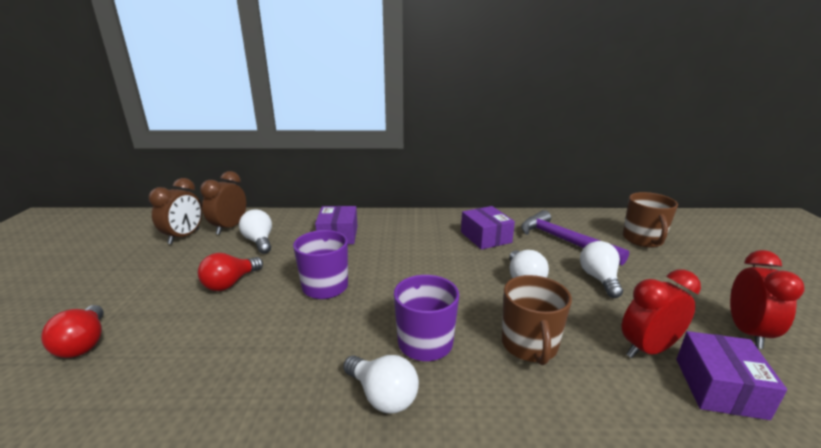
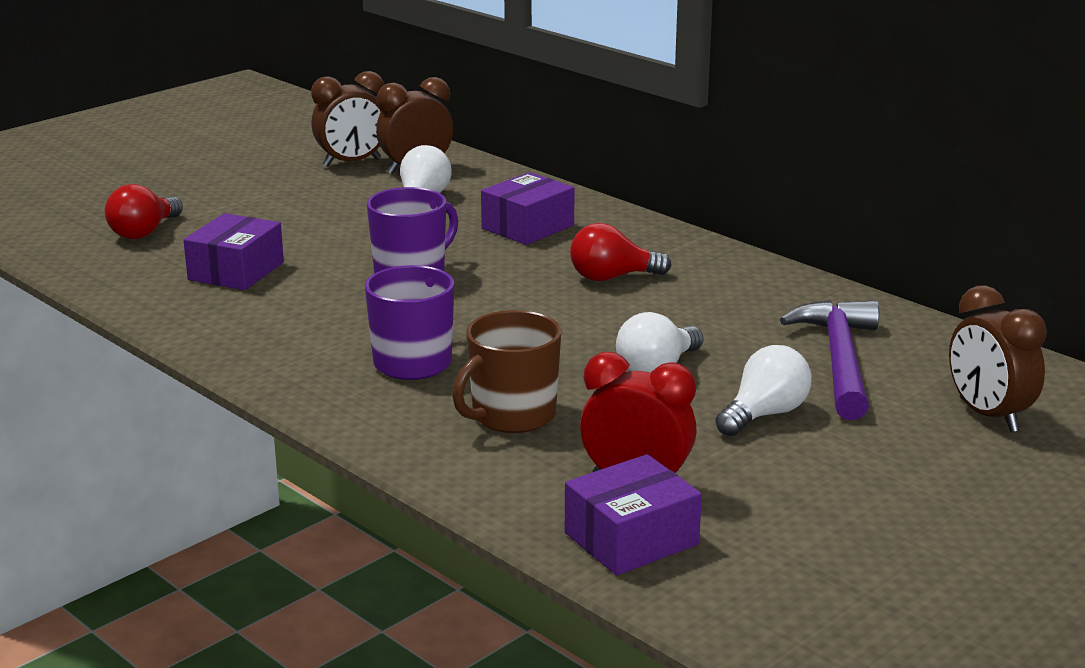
camera: 45 degrees right, 0 degrees up
(230, 283) = (324, 232): red light bulb -> red light bulb (612, 277)
(382, 396) = (304, 376): white light bulb -> none
(485, 237) = (725, 308): purple box -> purple box (236, 271)
(643, 240) = (988, 415): brown mug -> brown clock
(747, 332) = (814, 541): red clock -> none

